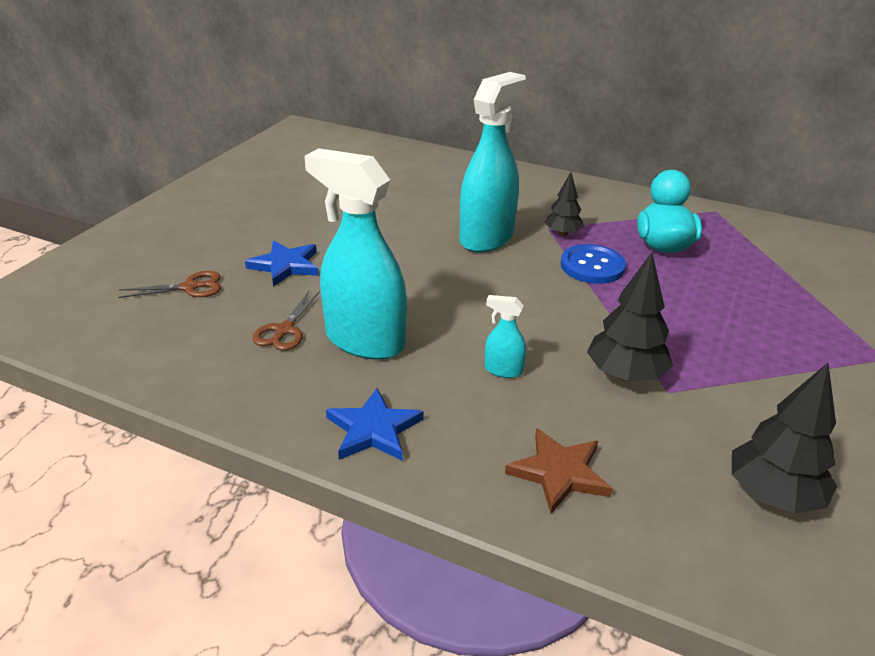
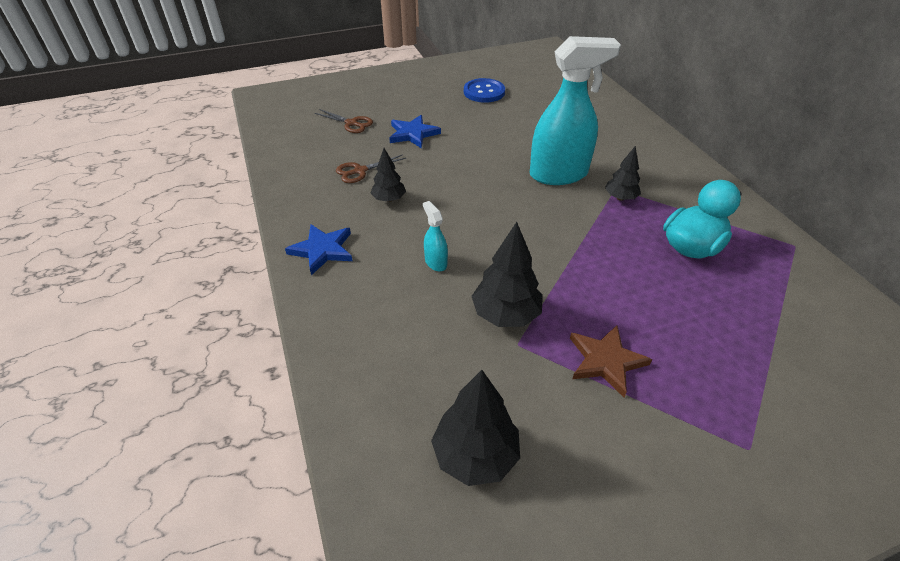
camera: 45 degrees right, 10 degrees up
(364, 340) = (389, 199): turquoise spray bottle -> black tree
(559, 473) = (373, 339): brown star -> brown star (605, 361)
(592, 266) = (604, 232): blue button -> blue button (484, 92)

